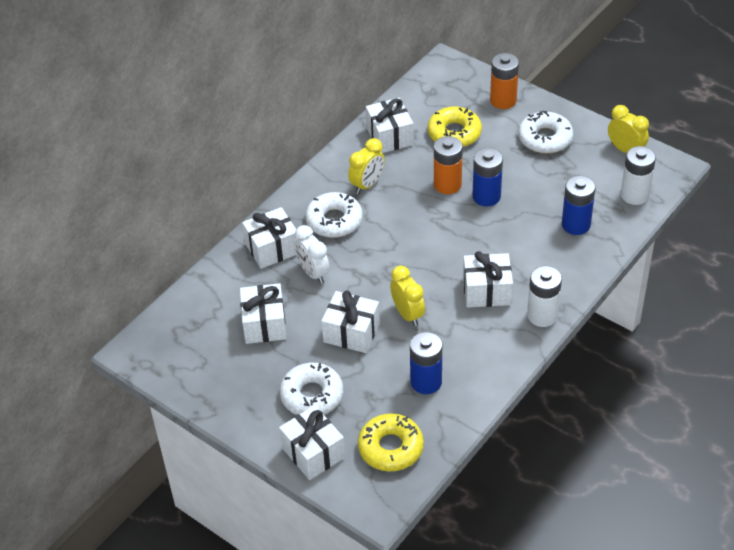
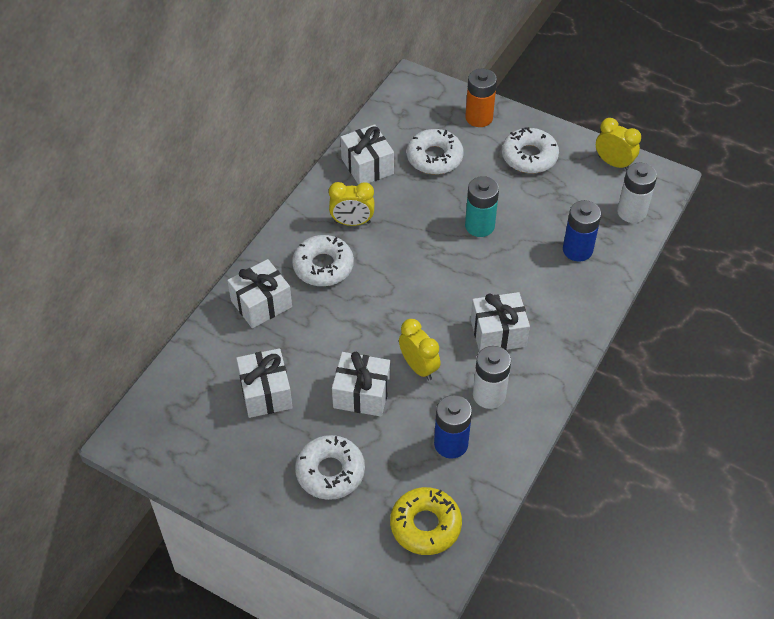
camera: 10 degrees left, 5 degrees up
(313, 273) = (310, 328): white clock -> none
(313, 453) = (342, 540): white gift -> none
(367, 185) = (352, 222): yellow clock -> yellow clock turned 60 degrees clockwise
(447, 184) = (436, 216): orange battery -> none
(454, 133) = (434, 157): yellow donut -> white donut
(486, 196) = (479, 226): blue battery -> turquoise battery
(542, 315) = (560, 355): white battery -> white battery (489, 395)

